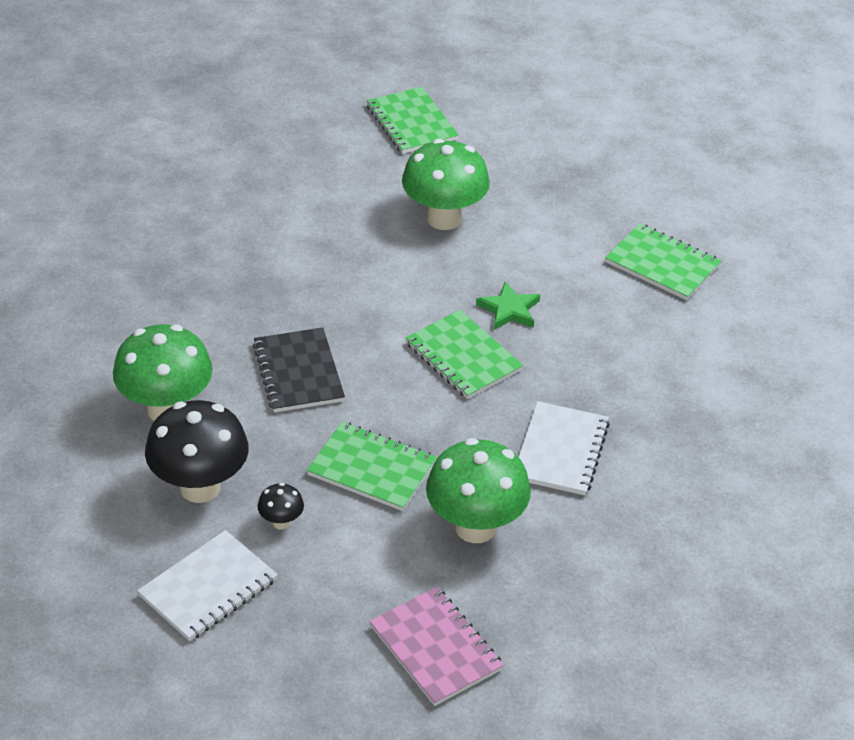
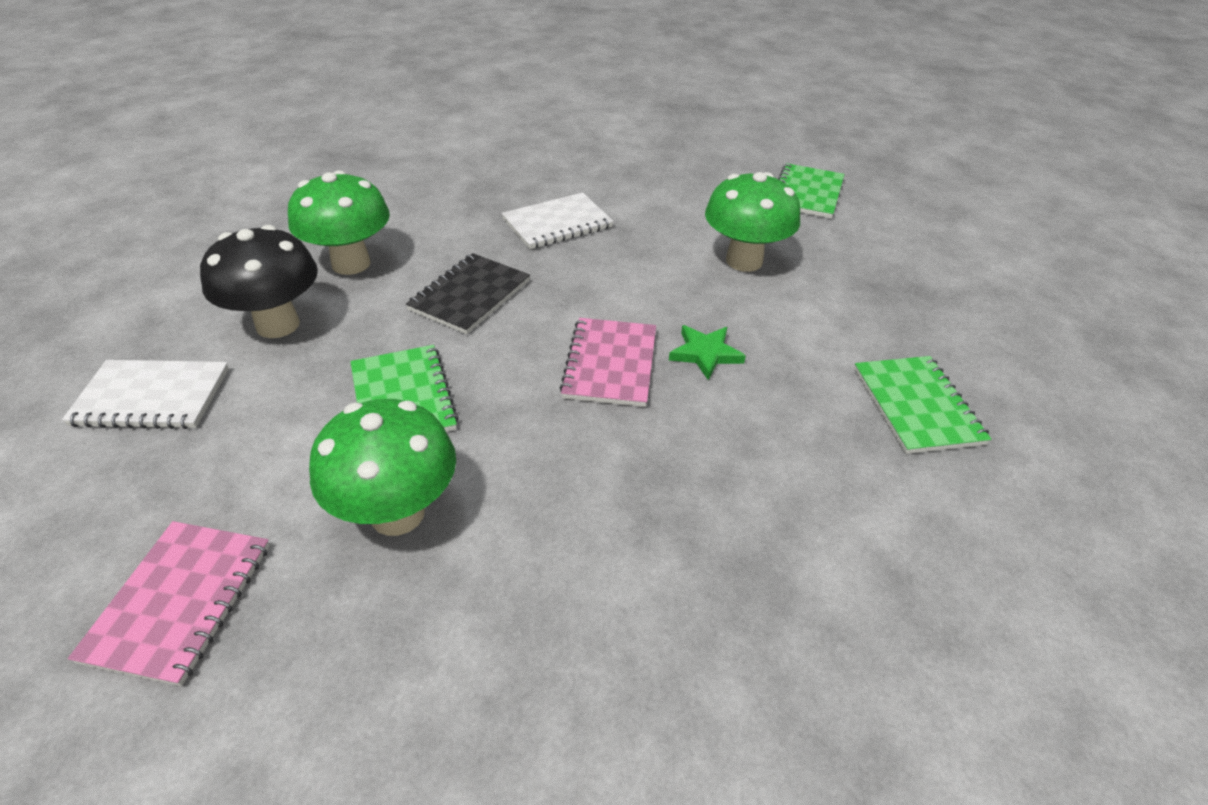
camera: 45 degrees right, 0 degrees up
(281, 522) = (277, 388): black mushroom -> none
(463, 357) = (610, 364): green notebook -> pink notebook
(561, 451) = (578, 504): white notebook -> white notebook (557, 223)

